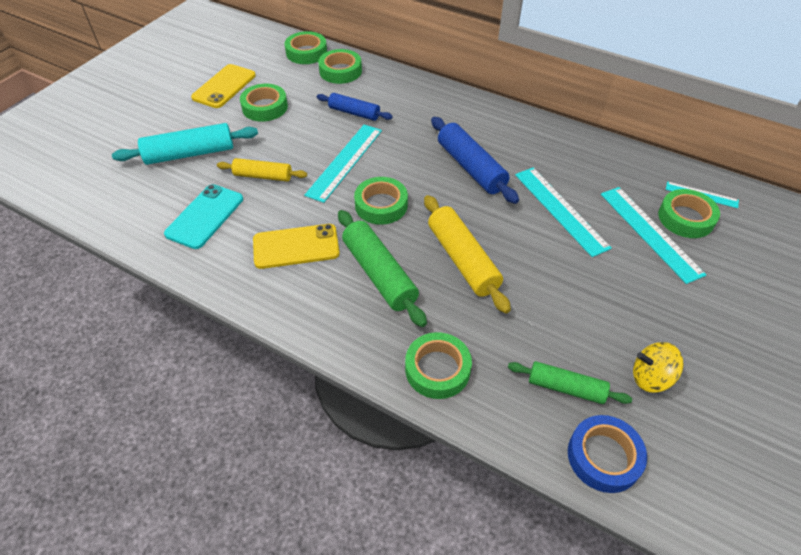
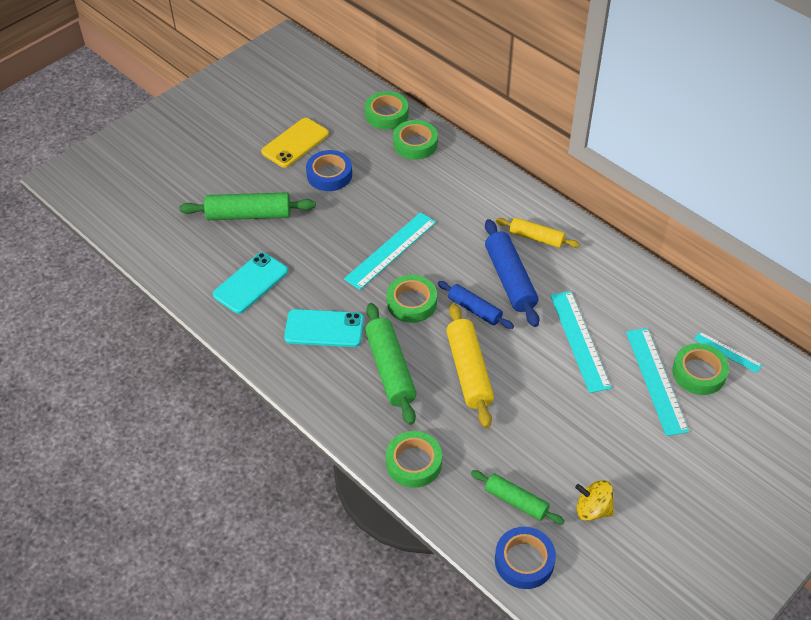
camera: 15 degrees right, 0 degrees up
(190, 154) = (249, 215): turquoise rolling pin -> green rolling pin
(263, 176) = (311, 251): yellow rolling pin -> yellow rolling pin (536, 238)
(265, 107) = (329, 175): green tape -> blue tape
(296, 246) = (324, 328): yellow phone -> turquoise phone
(354, 113) = (415, 197): blue rolling pin -> blue rolling pin (474, 309)

